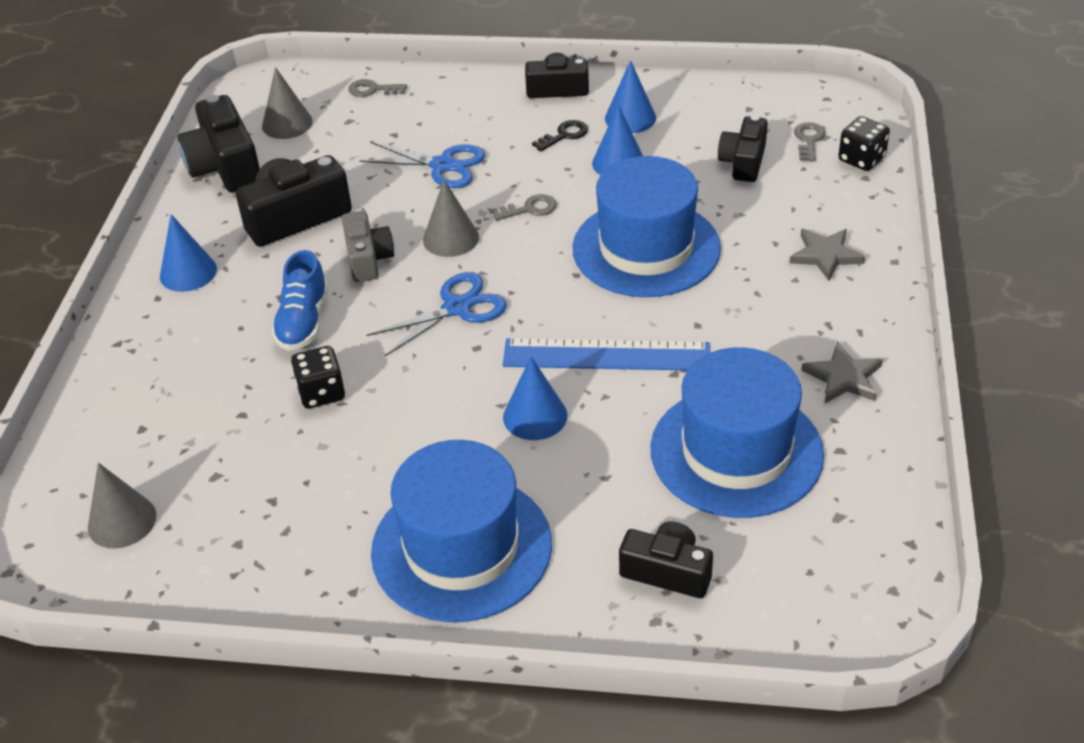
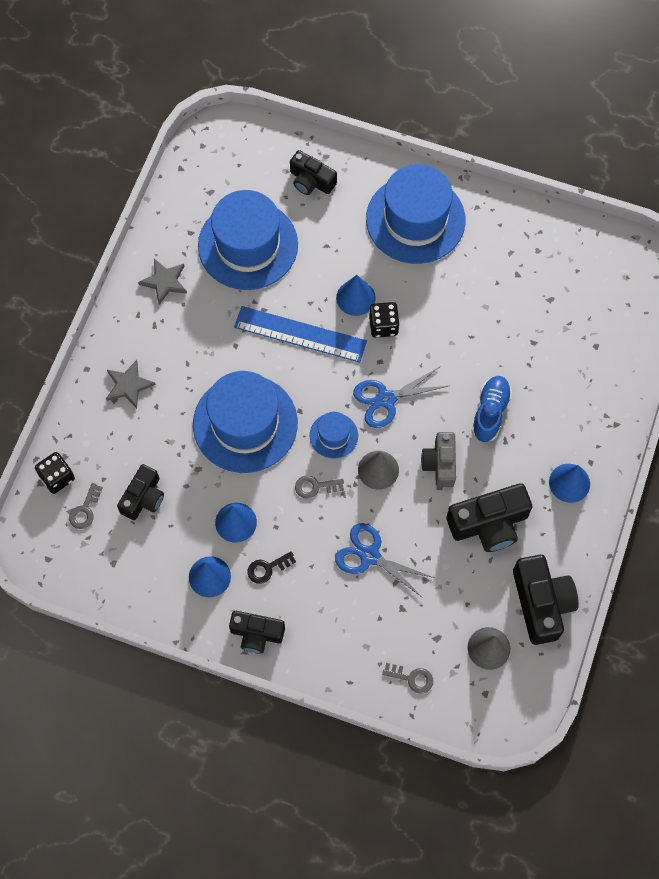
camera: 170 degrees left, 25 degrees up
(122, 521) = (603, 280): grey cone -> none
(321, 393) = (483, 347): black dice -> black dice (383, 325)
(520, 259) = (333, 435): none -> blue hat

